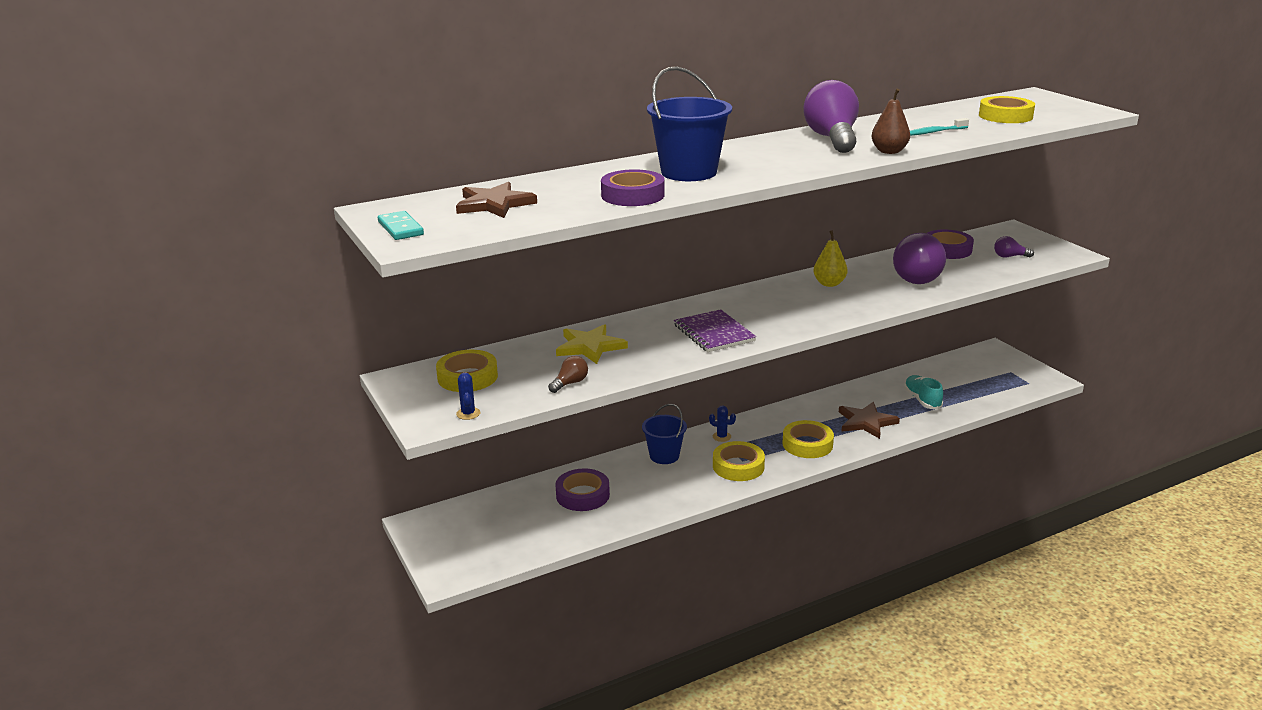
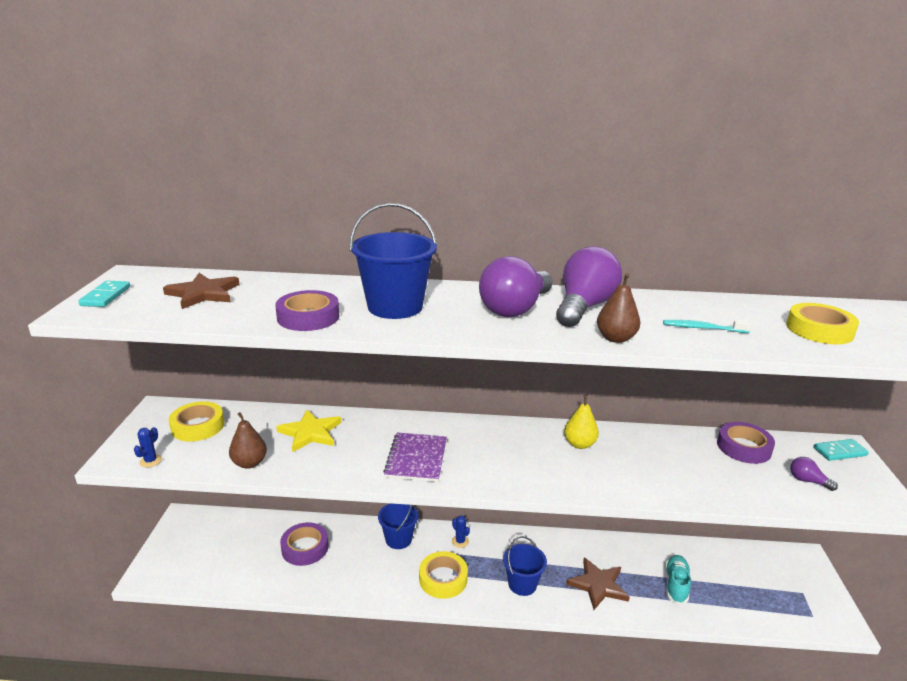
camera: 30 degrees right, 0 degrees up
(570, 383) = (249, 463): brown light bulb -> brown pear
(807, 444) = (522, 584): yellow tape -> blue bucket
(914, 276) = (673, 467): purple light bulb -> purple light bulb (515, 309)
(1011, 233) = (839, 452): none -> turquoise domino

